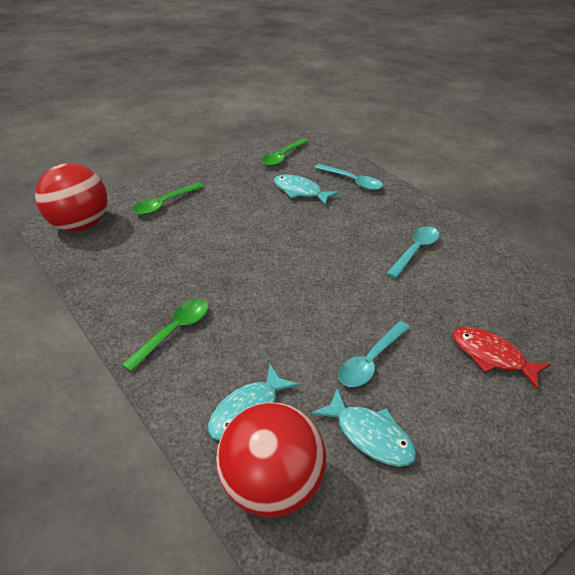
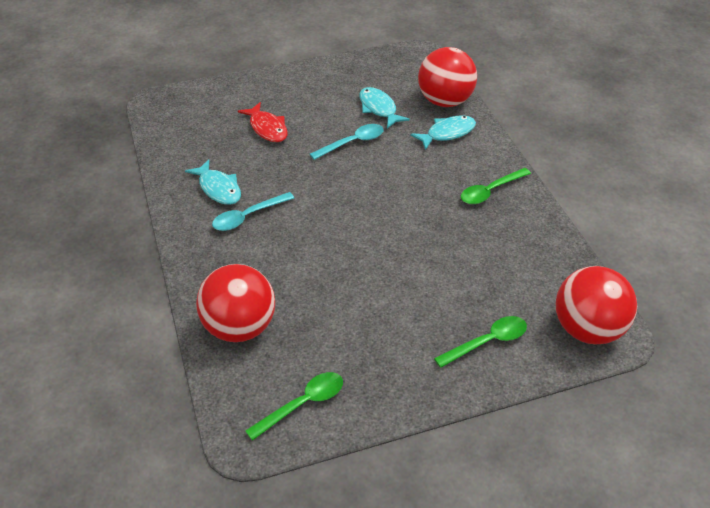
camera: 160 degrees left, 5 degrees up
(300, 192) = (315, 324): turquoise fish -> turquoise fish (218, 188)
(352, 181) = (240, 327): turquoise spoon -> red ball

